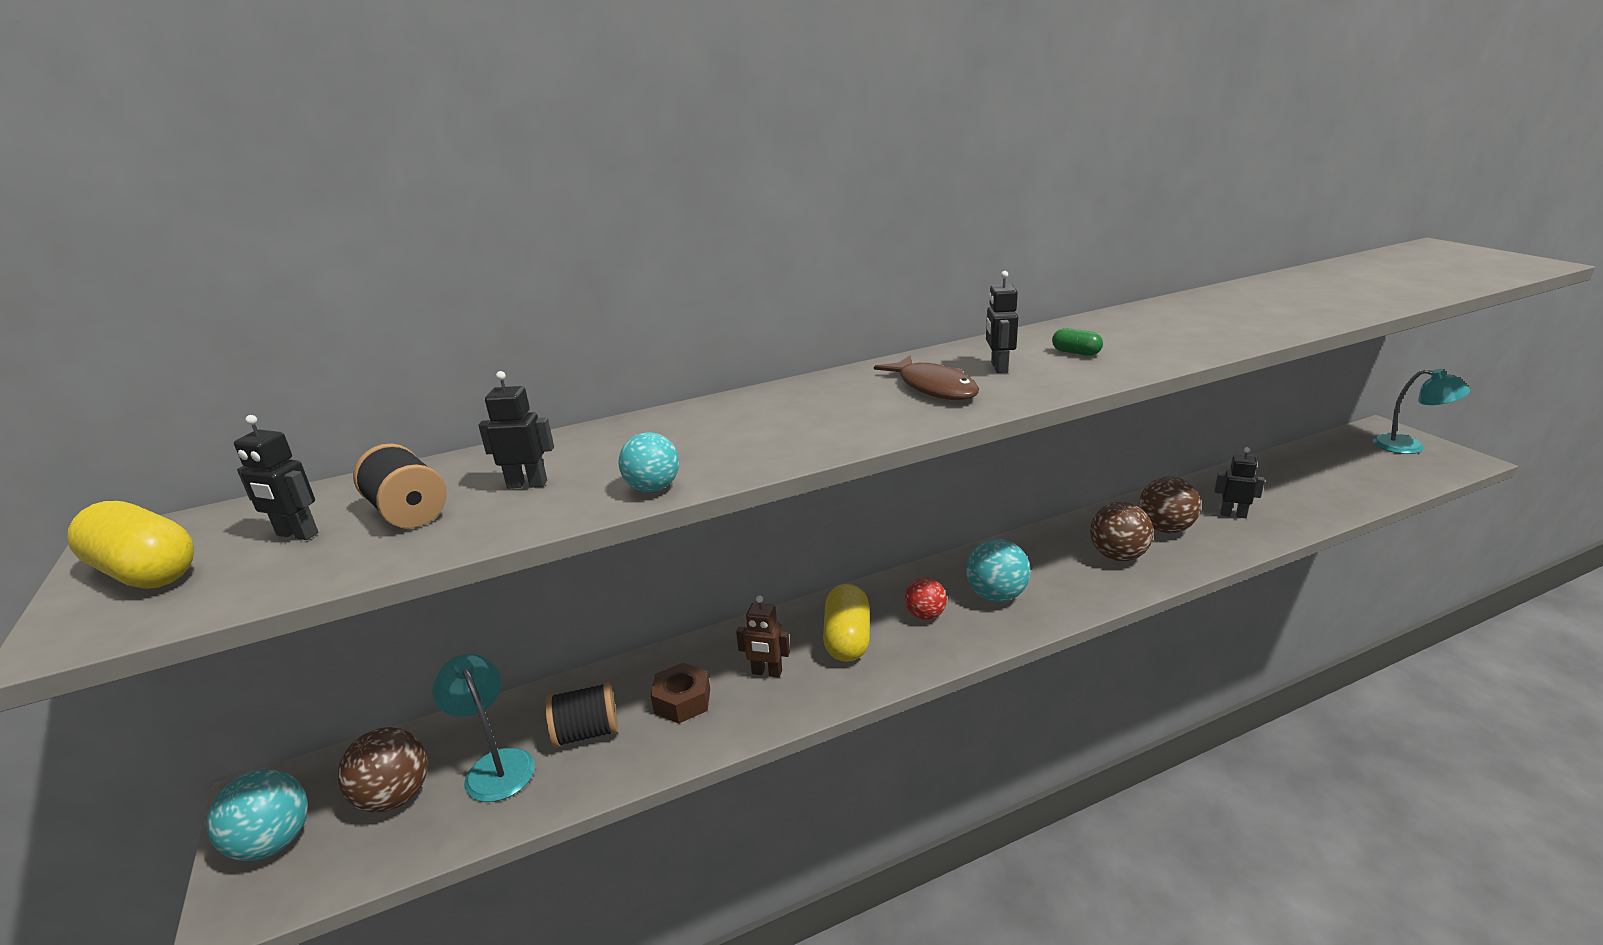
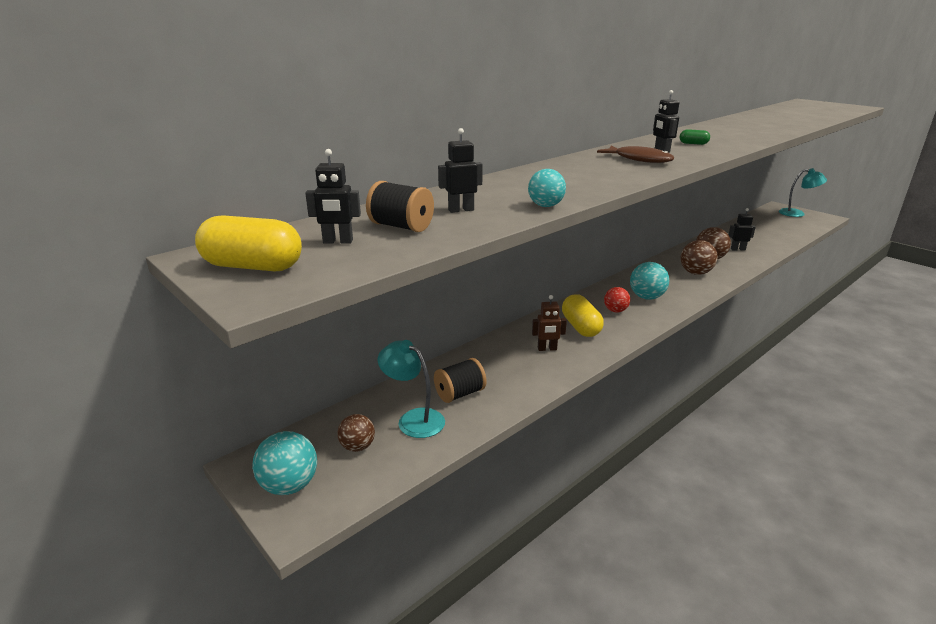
camera: 20 degrees left, 0 degrees up
(395, 797) = (357, 447): brown ball -> brown ball, size x0.65
(682, 701) = (507, 369): brown nut -> none

